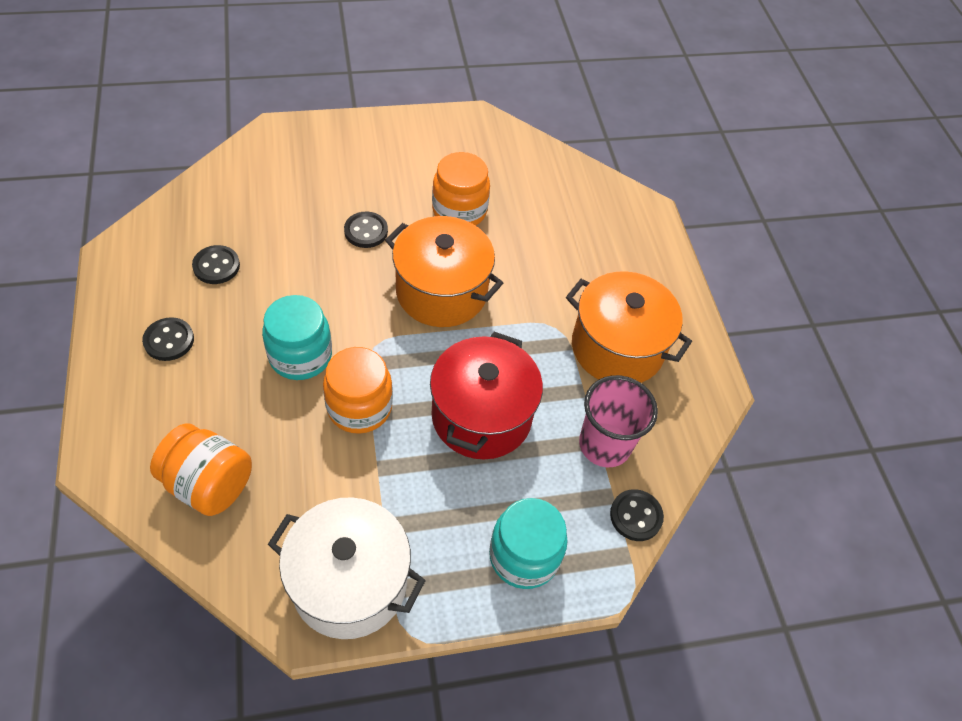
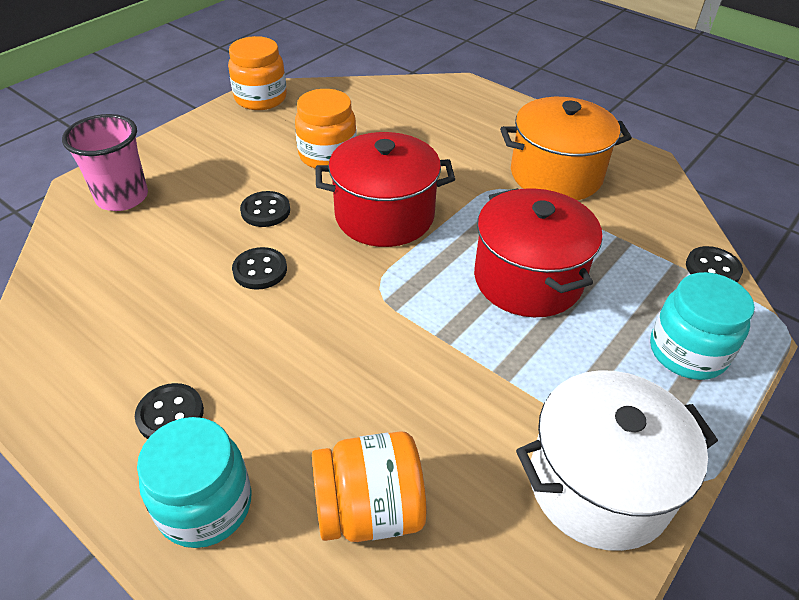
camera: 35 degrees left, 10 degrees down
(216, 266) = (148, 319): black button -> black button (260, 270)
(300, 356) = (323, 337): turquoise jar -> turquoise jar (205, 505)
(359, 407) = (426, 340): orange jar -> orange jar (261, 98)
(441, 292) = (384, 216): orange pot -> red pot
(604, 445) = (632, 239): pink cup -> pink cup (122, 197)

